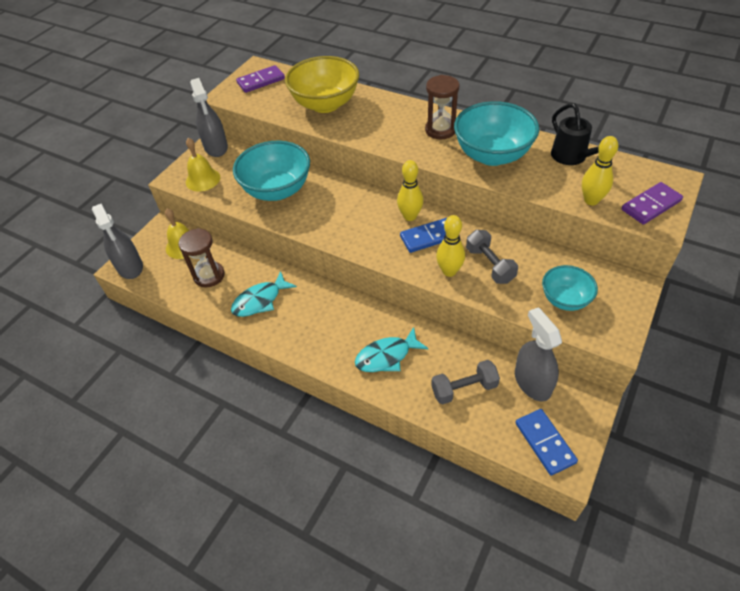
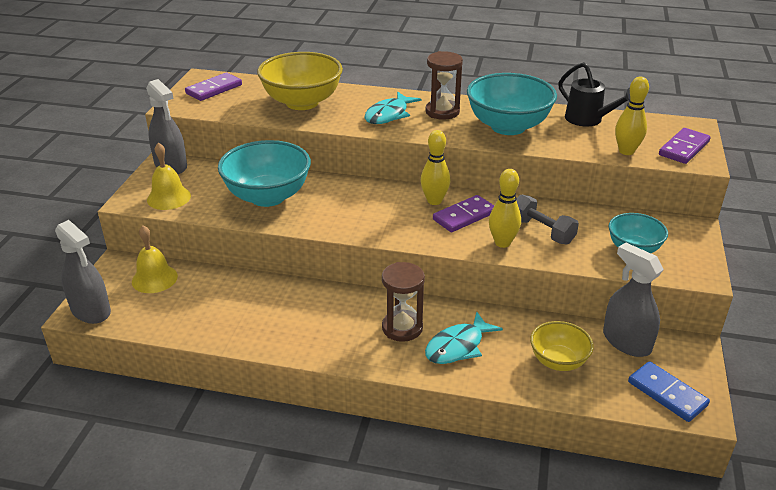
camera: 20 degrees left, 15 degrees down
(209, 276) = (203, 304): brown hourglass -> brown hourglass (402, 328)
(260, 300) = (280, 318): turquoise fish -> turquoise fish (389, 115)
(428, 237) = (464, 216): blue domino -> purple domino
(464, 389) = (558, 361): grey dumbbell -> yellow bowl

